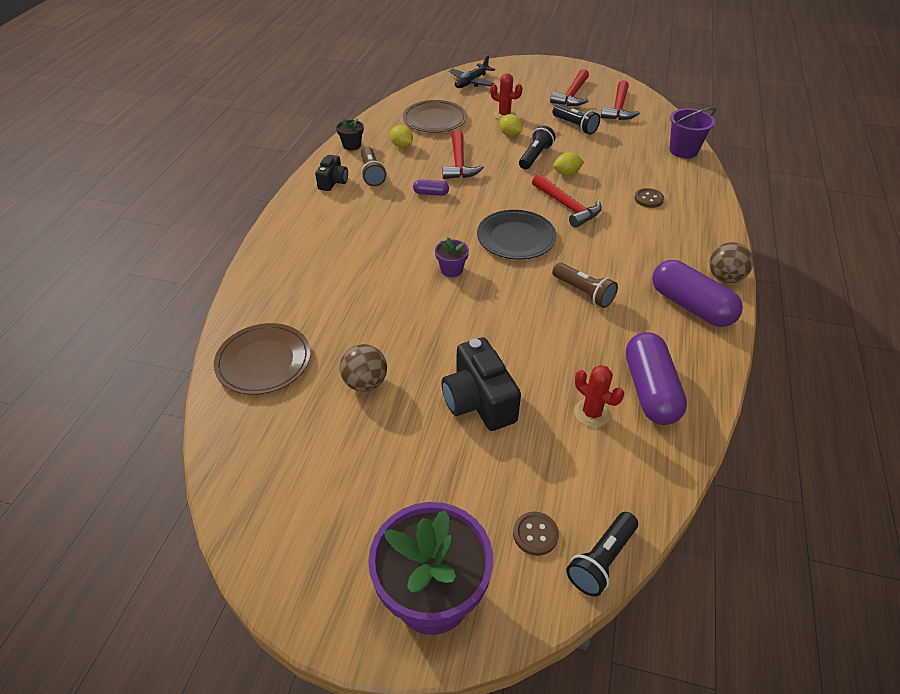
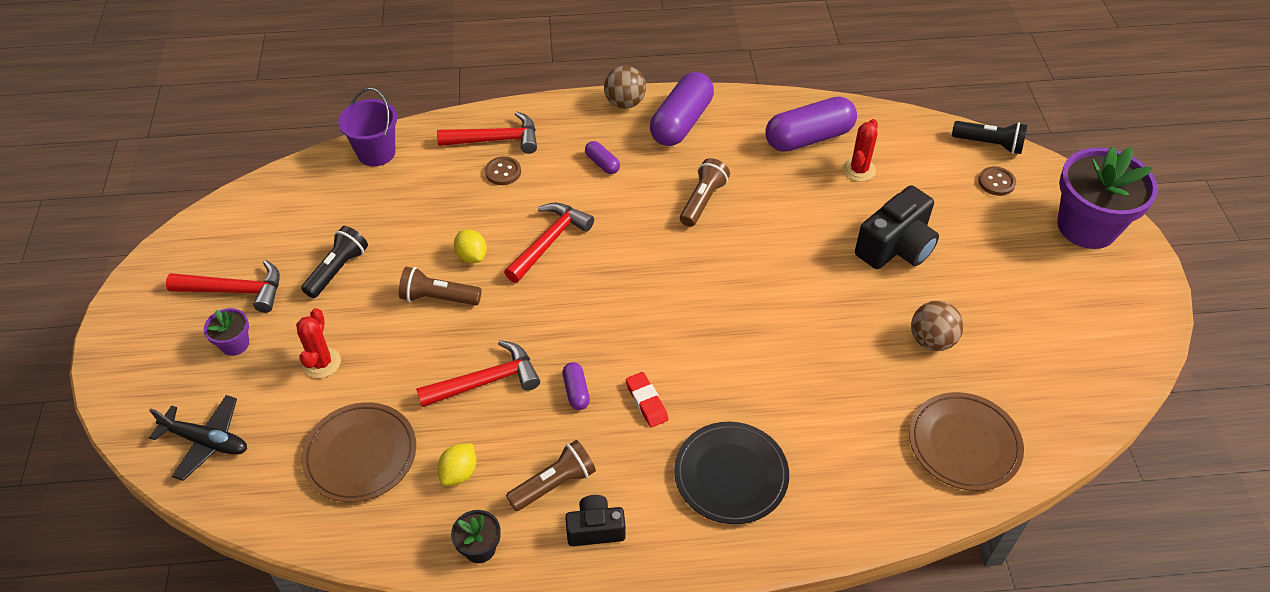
camera: 110 degrees left, 5 degrees up
(405, 218) = (646, 402): none -> red eraser
(451, 270) = (724, 321): purple flower pot -> purple flower pot (235, 344)
(510, 135) = (384, 340): yellow lemon -> none
(516, 238) = (635, 276): black plate -> black plate (731, 475)
(535, 156) = (438, 297): black flashlight -> brown flashlight
(618, 108) = (270, 230): red hammer -> red hammer (496, 140)
(645, 248) = (602, 163): none -> purple capsule

